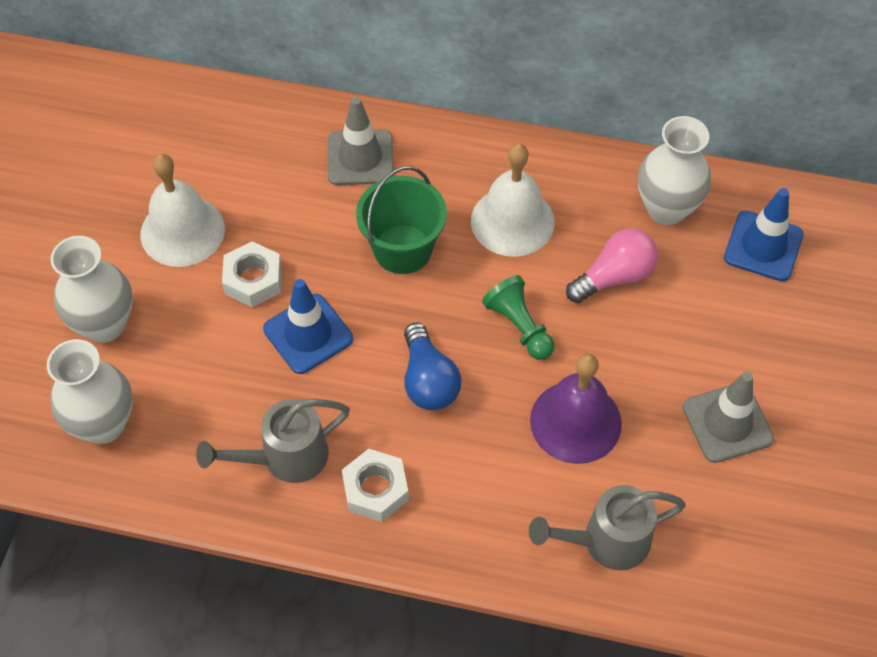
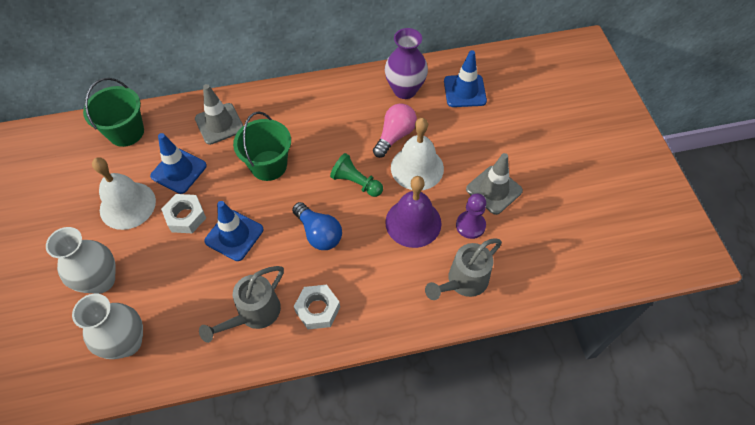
camera: 25 degrees left, 0 degrees up
(224, 121) = (126, 132): none -> green bucket
(272, 208) = (179, 171): none -> blue traffic cone
(512, 221) = (324, 127): white bell -> white bell (417, 168)
(661, 462) = (470, 225): none -> purple pawn
(666, 209) = (405, 90): white vase -> purple vase

